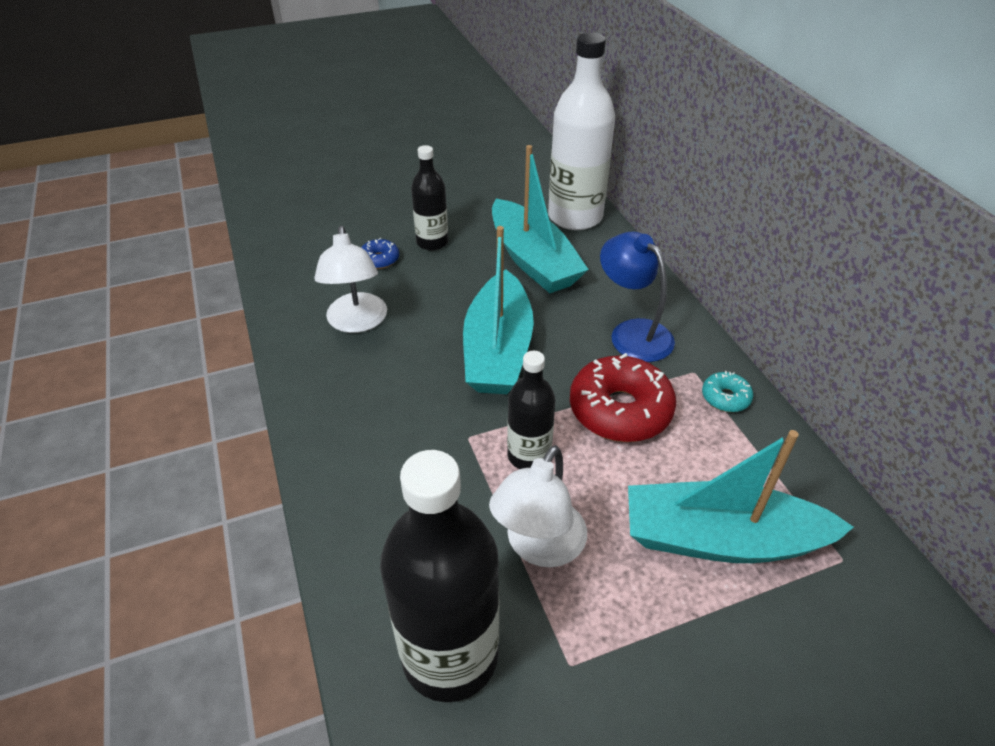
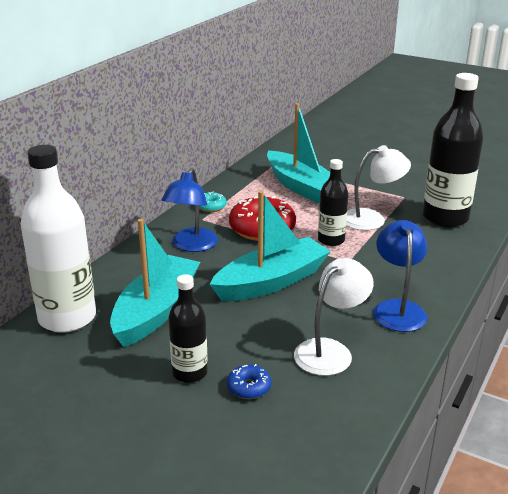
camera: 130 degrees left, 15 degrees down
(345, 408) = (397, 309): none -> blue lamp

